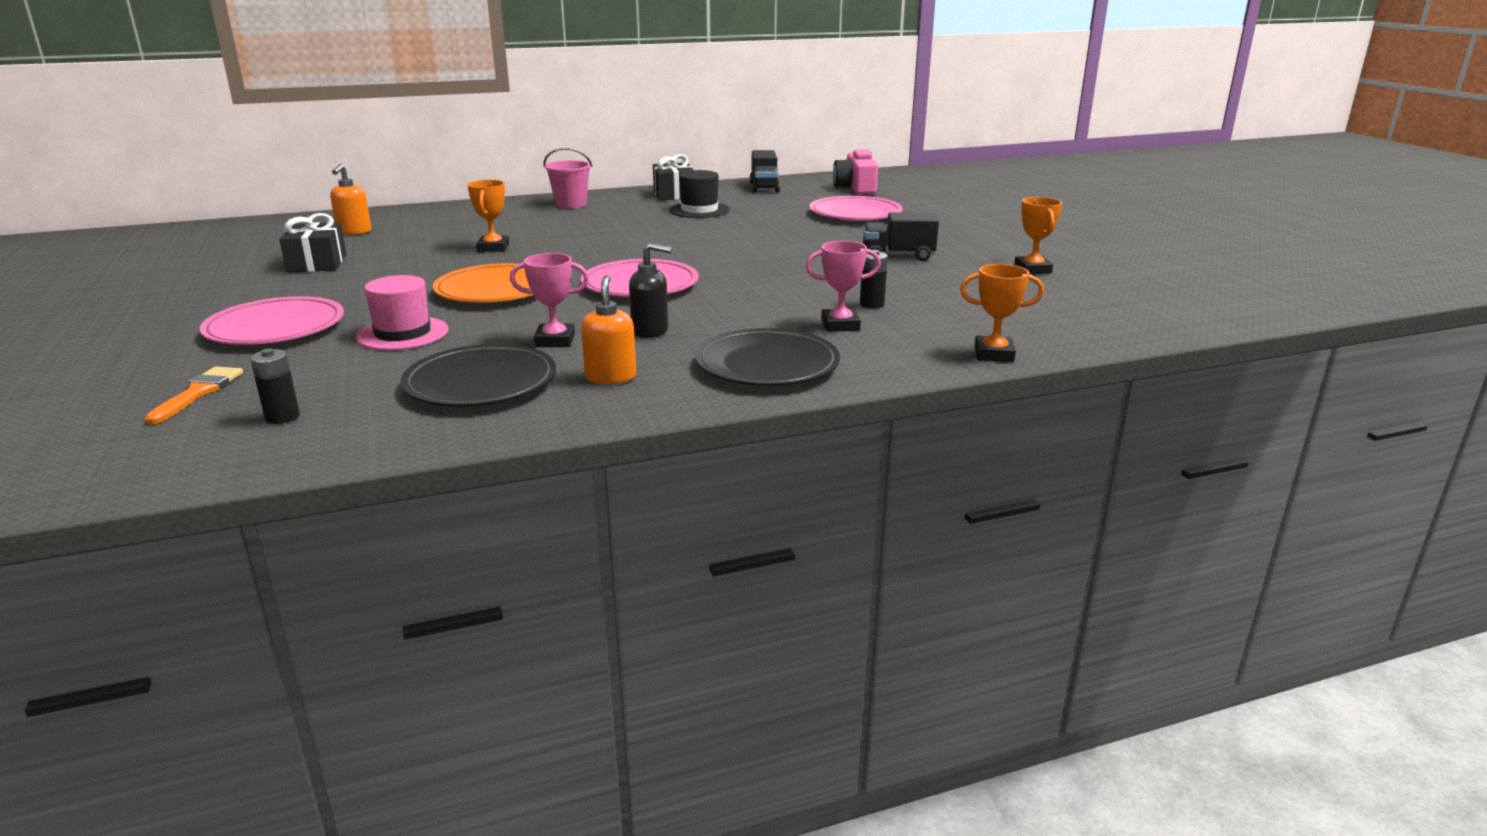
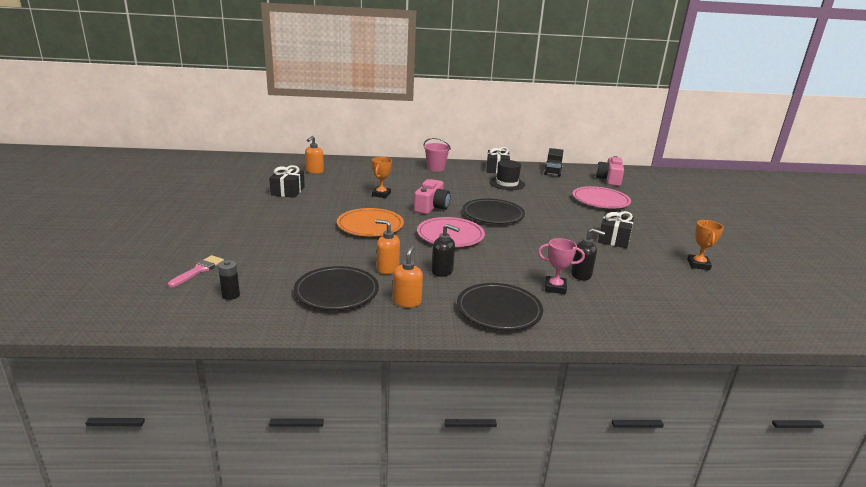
camera: 15 degrees right, 0 degrees up
(198, 392) = (198, 270): orange brush -> pink brush
(275, 328) = (250, 233): pink plate -> none
(403, 334) = (311, 248): pink hat -> none
(555, 341) = (387, 269): pink trophy -> orange soap dispenser
(589, 253) = (431, 207): none -> pink camera
(697, 251) = (493, 215): none -> black plate
(872, 304) = (581, 275): black battery -> black soap dispenser
(898, 256) = (614, 239): black truck -> black gift
(993, 354) = (643, 330): orange trophy -> none

